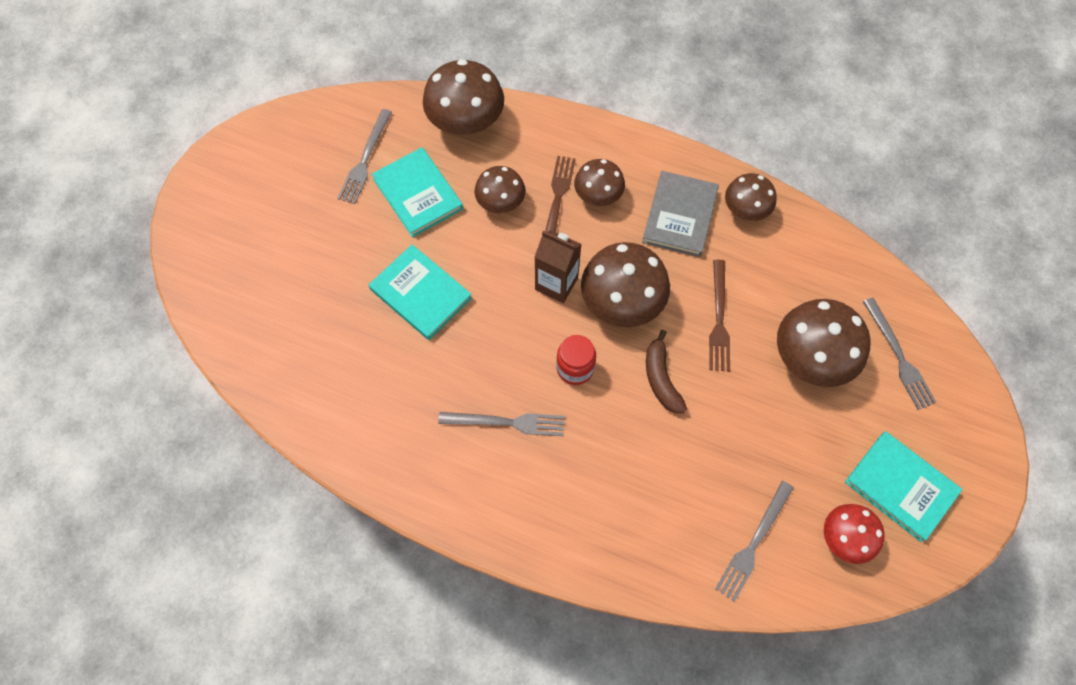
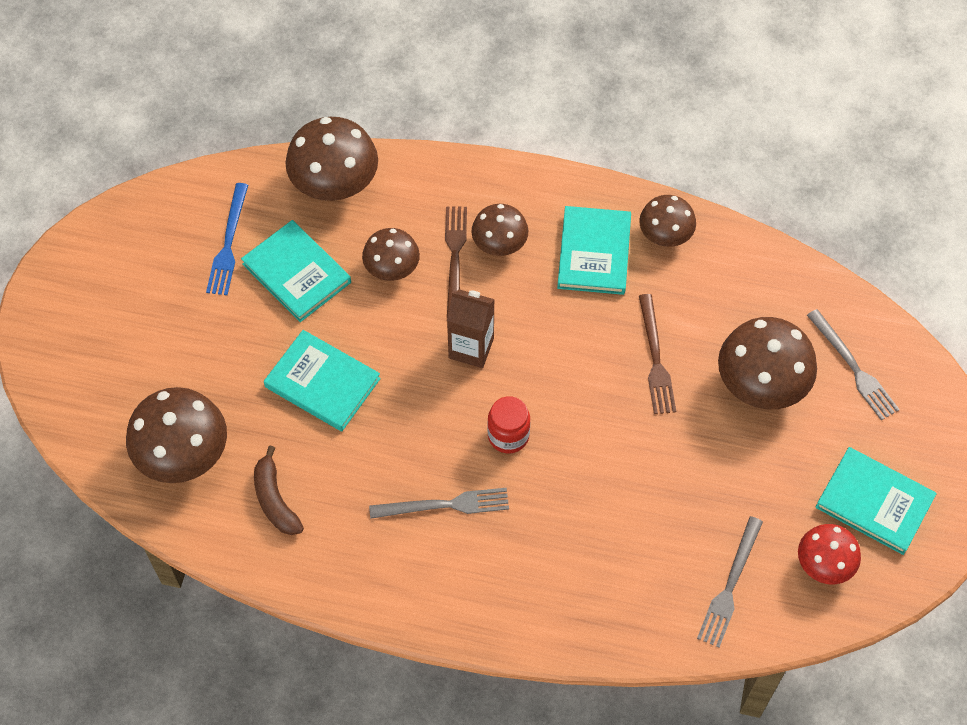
camera: 10 degrees left, 5 degrees down
(365, 159) = (228, 243): grey fork -> blue fork
(622, 302) = (546, 356): brown mushroom -> brown mushroom (183, 454)
(661, 378) = (603, 431): brown banana -> brown banana (275, 500)
(679, 216) = (594, 253): grey book -> turquoise book

